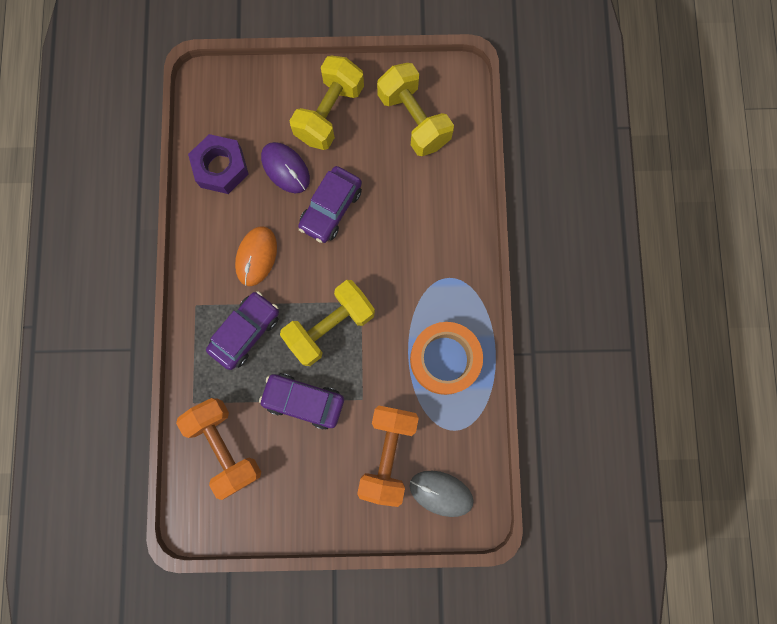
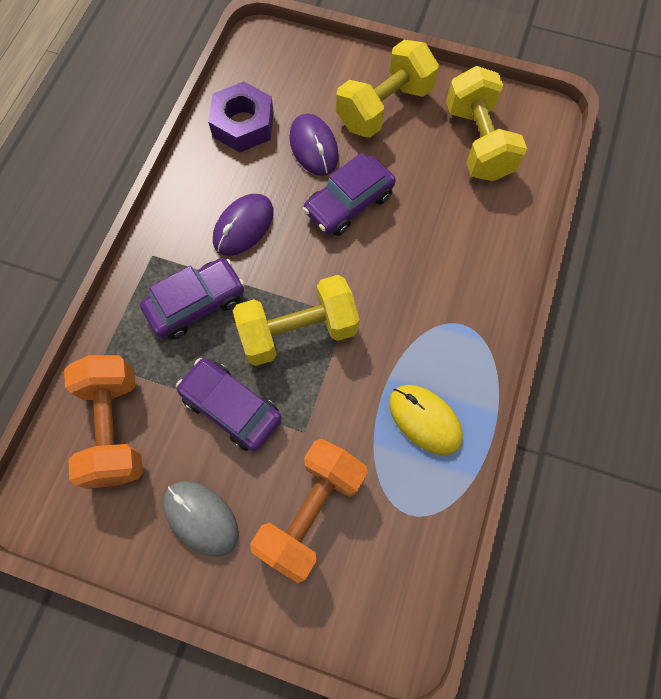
camera: 20 degrees right, 10 degrees down
(256, 256) = (243, 226): orange mouse -> purple mouse
(441, 493) = (362, 592): grey mouse -> grey mouse (201, 518)
(444, 359) = (425, 420): orange tape -> yellow mouse

